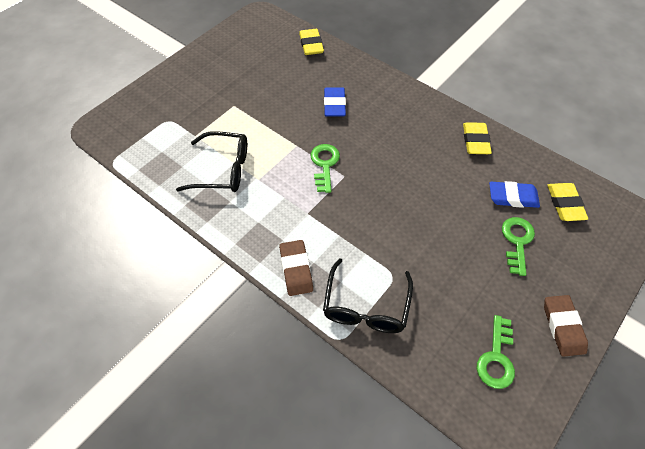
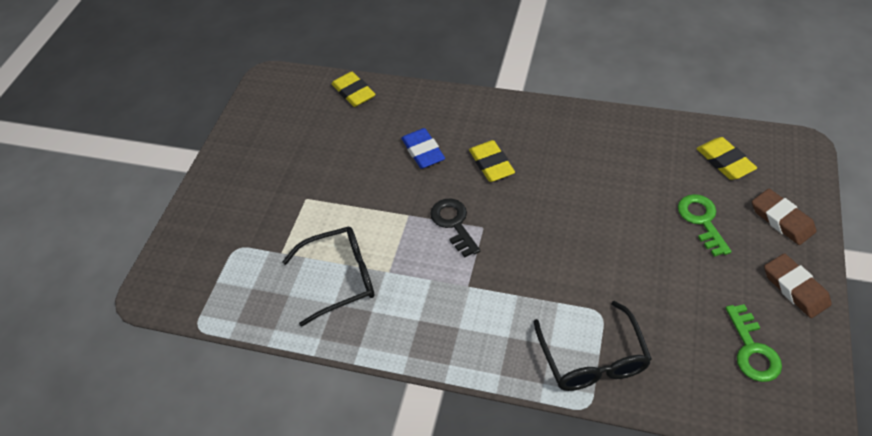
camera: 20 degrees left, 5 degrees down
(296, 269) = (494, 354): brown eraser -> brown eraser (782, 220)
(324, 165) = (454, 224): green key -> black key
(475, 141) = (598, 131): yellow eraser -> yellow eraser (491, 164)
(513, 197) = (670, 176): blue eraser -> none

